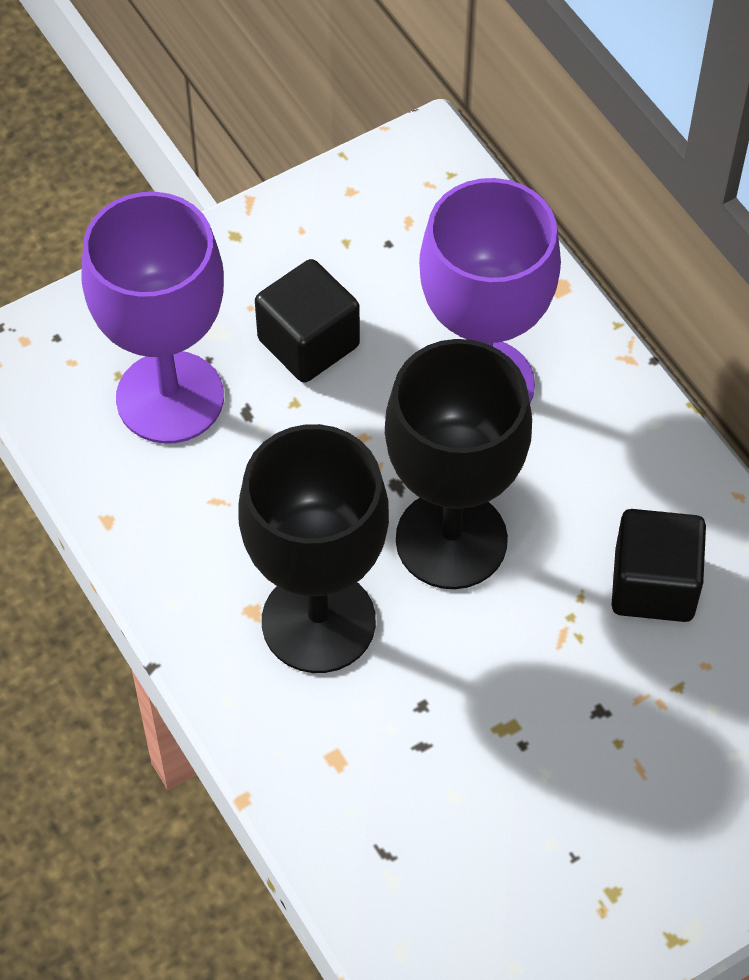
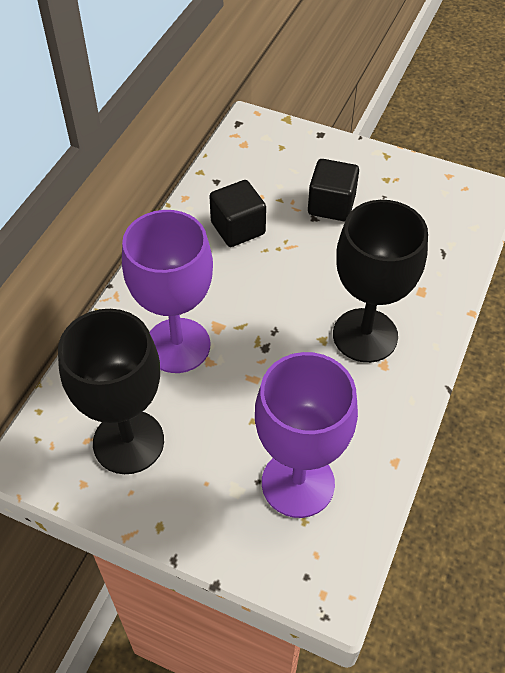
camera: 125 degrees left, 5 degrees down
(308, 343) = (209, 437): black cube -> black cube (331, 205)
(451, 539) = (277, 309): black goblet -> black goblet (128, 442)

